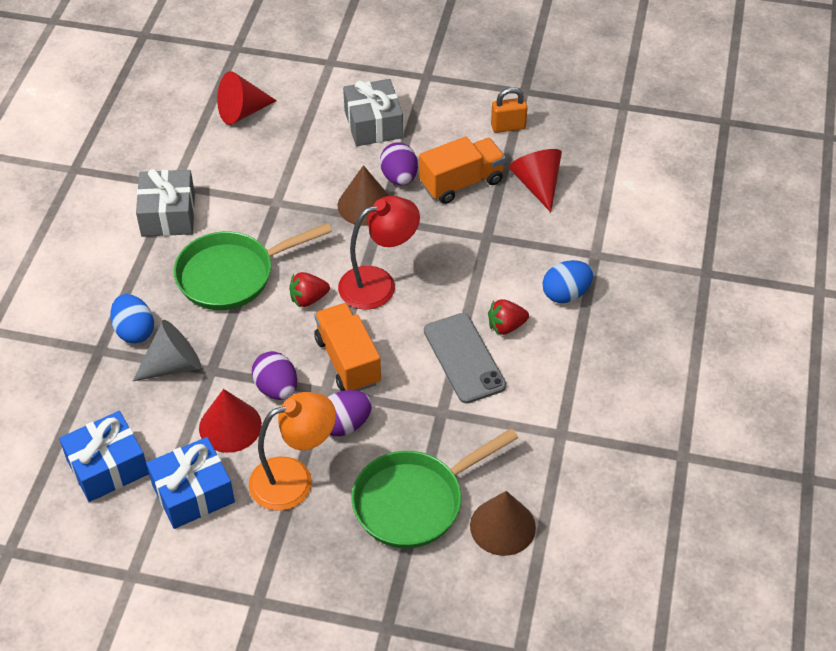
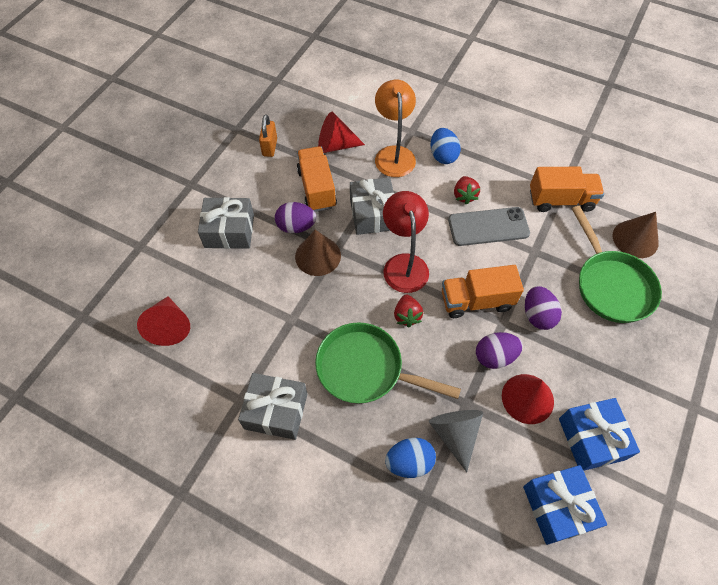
camera: 75 degrees left, 10 degrees up
(232, 275) = (365, 369): green pan -> green pan turned 120 degrees clockwise
(294, 479) = (585, 360): orange lamp -> orange lamp (394, 154)
(442, 241) = (373, 214): none -> grey gift
(539, 433) = (560, 200): none -> orange truck

